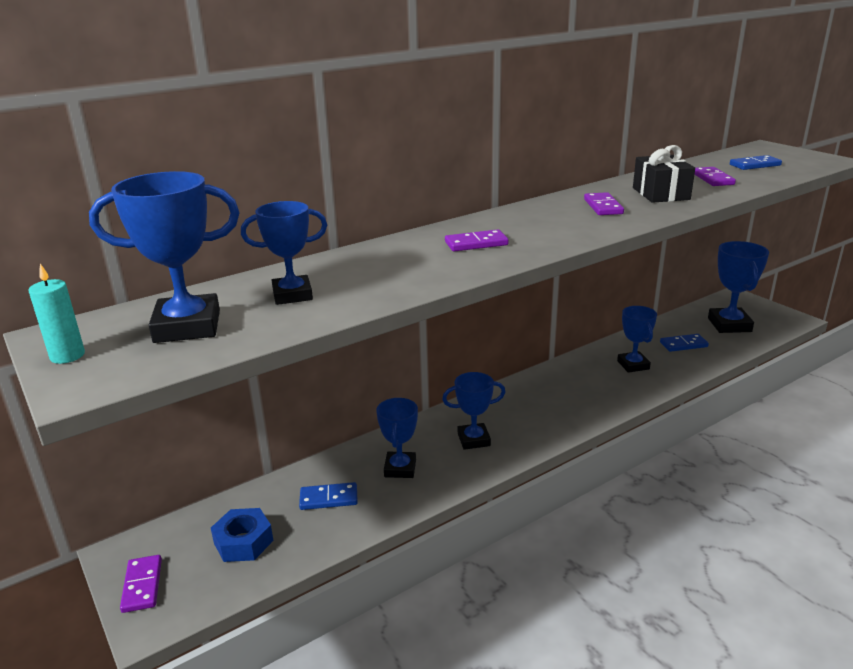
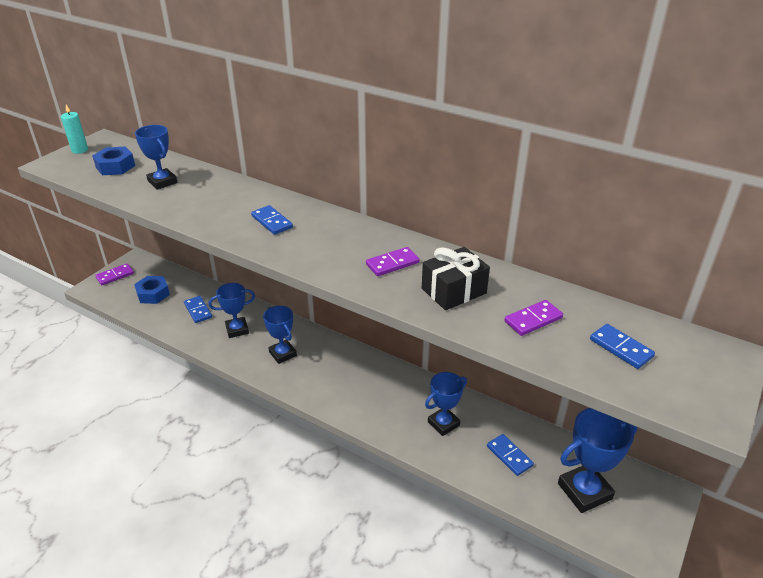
camera: 65 degrees right, 10 degrees up
(187, 326) = (115, 166): blue trophy -> blue nut
(476, 244) = (272, 222): purple domino -> blue domino

